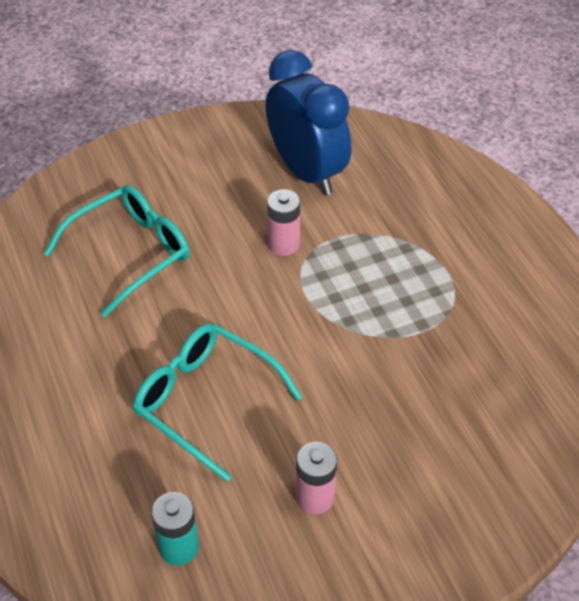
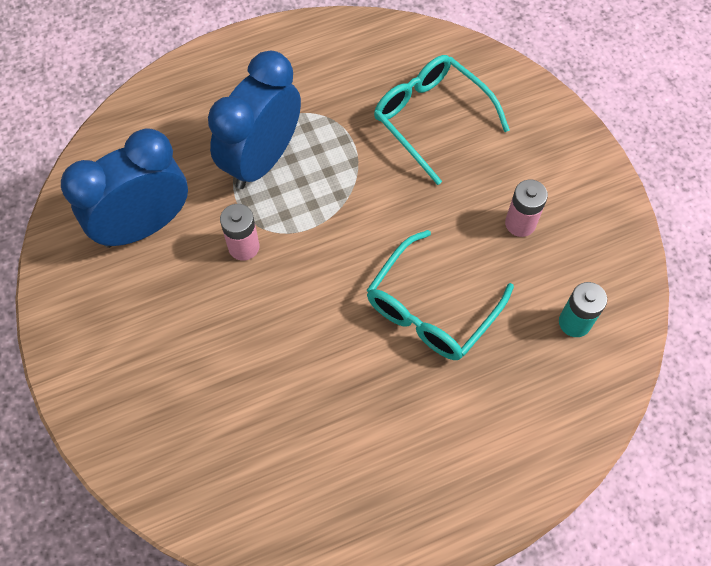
camera: 90 degrees left, 15 degrees up
(130, 253) = (248, 391): turquoise glasses -> turquoise glasses (432, 119)
(388, 255) = (262, 160): none -> blue clock

